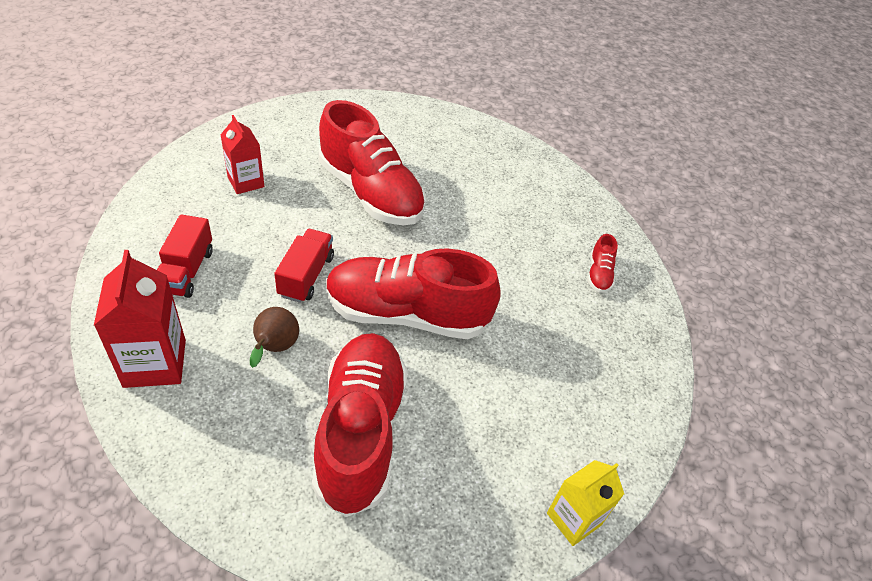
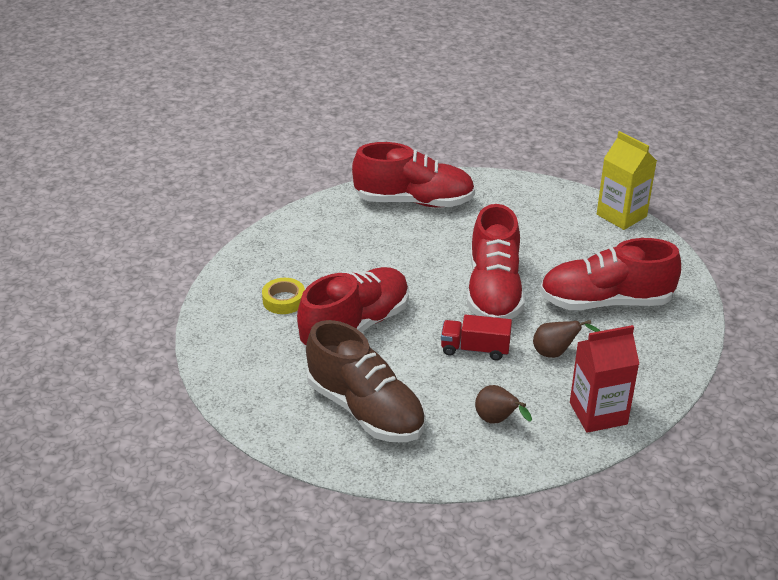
camera: 90 degrees left, 10 degrees down
(186, 271) = (497, 421): red truck -> brown pear
(246, 182) = (365, 410): red carton -> brown shoe
(422, 152) = (284, 300): none -> yellow tape
(573, 519) = (621, 215): yellow carton -> yellow carton, size x1.50
(599, 274) = (414, 201): red shoe -> red shoe, size x2.47

